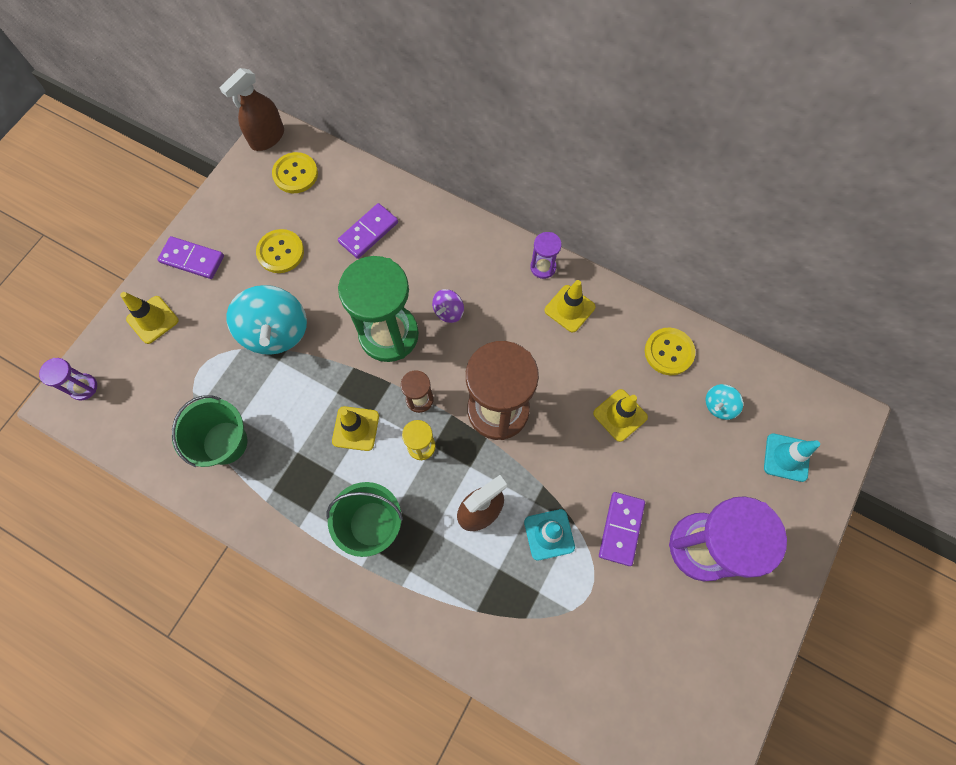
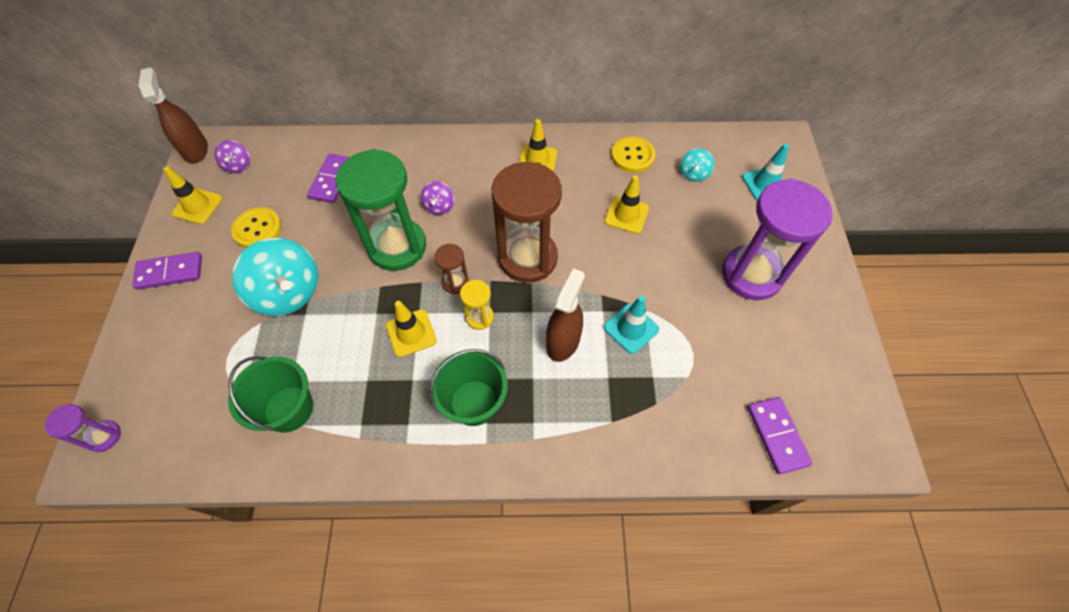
camera: 30 degrees left, 10 degrees down
(152, 320) = (153, 341): yellow traffic cone -> yellow traffic cone (197, 206)
(267, 138) = (195, 150): brown spray bottle -> brown spray bottle turned 150 degrees clockwise
(295, 174) = (238, 165): yellow button -> purple spinning top
(543, 267) = (497, 142): purple hourglass -> none
(621, 529) = (684, 294): purple domino -> purple domino (777, 435)

